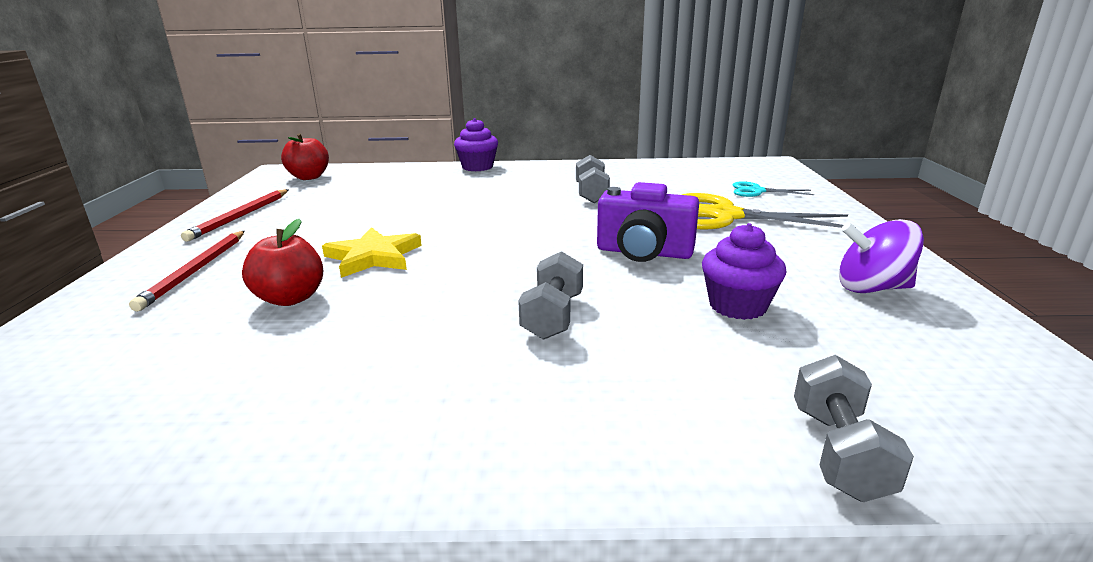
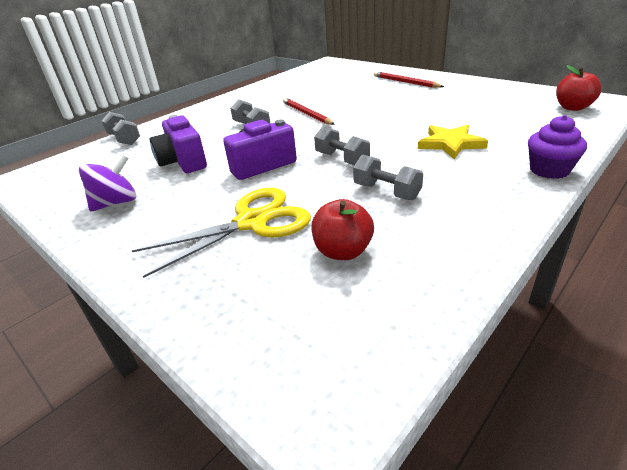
camera: 135 degrees right, 10 degrees up
(240, 217) = (482, 89): red pencil -> red pencil (306, 114)
(290, 298) = (348, 93): red apple -> red apple (343, 251)
(373, 257) = (370, 108): yellow star -> yellow star (450, 144)
(562, 223) = (342, 159): none -> grey dumbbell
(737, 306) = (183, 162): purple cupcake -> purple camera
(757, 191) = (262, 285): turquoise scissors -> none

